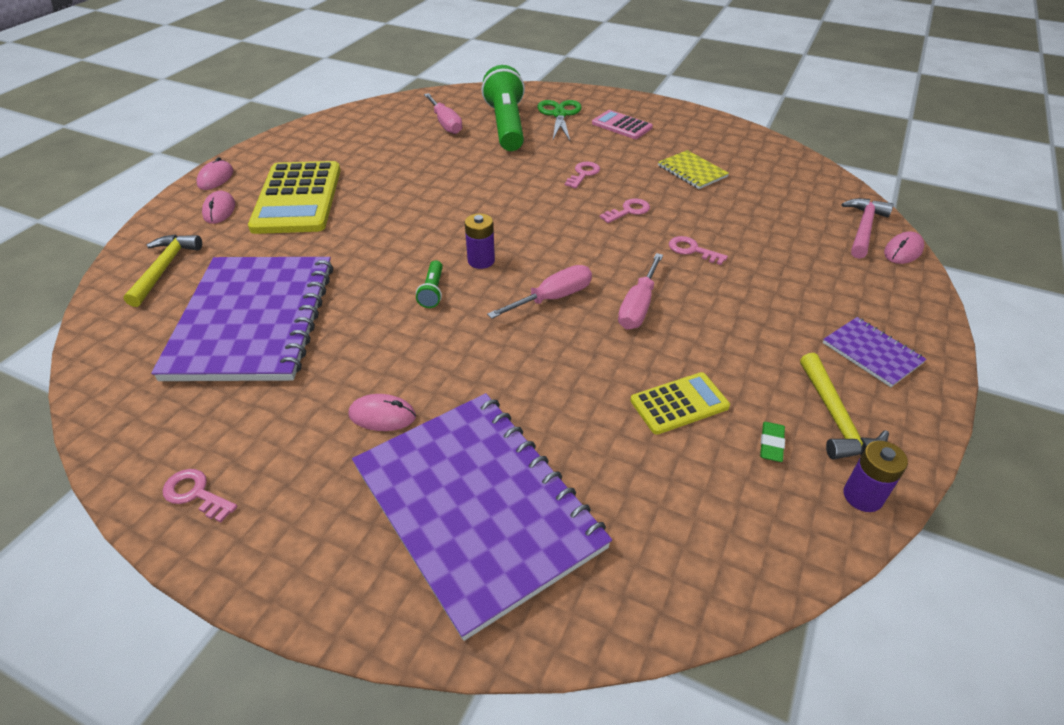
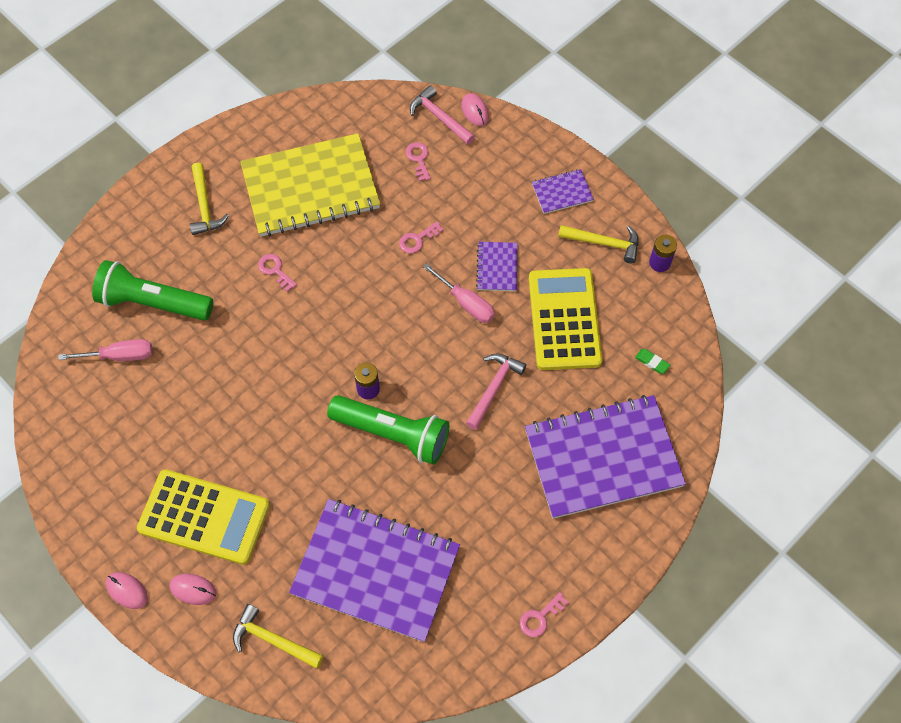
camera: 70 degrees left, 20 degrees up
(382, 415) = (512, 495): pink mouse -> none
(432, 291) = (392, 434): green flashlight -> green flashlight, size x2.39
(534, 359) = (494, 388): none -> pink hammer
(552, 298) = (435, 354): pink screwdriver -> none
(559, 114) = (154, 249): green scissors -> none
(621, 125) = (205, 206): pink calculator -> yellow hammer
(628, 211) = (347, 260): pink key -> pink key (418, 159)
(679, 404) = (564, 319): yellow calculator -> yellow calculator, size x1.90
(692, 171) = (310, 187): yellow notebook -> yellow notebook, size x2.33
(708, 320) = (497, 267): none -> purple notebook
(771, 444) = (611, 286): green eraser -> green eraser (652, 362)

